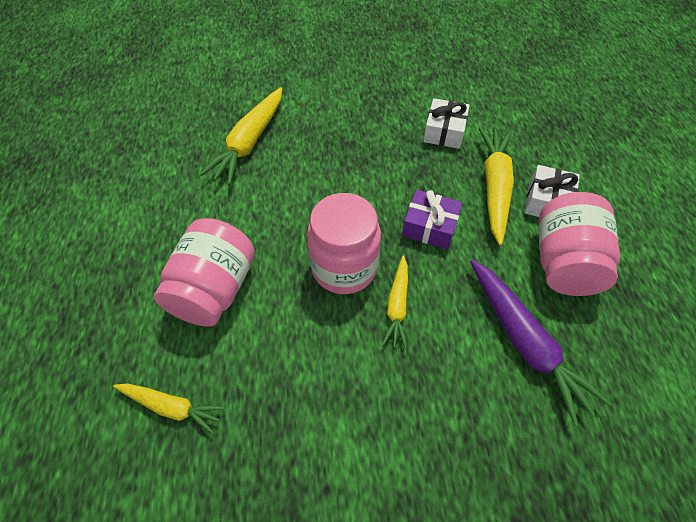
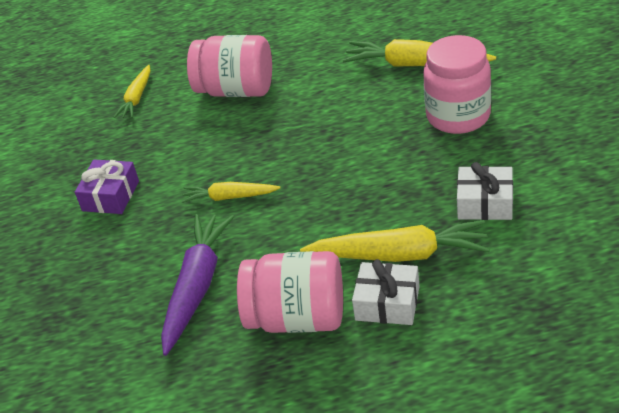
camera: 90 degrees right, 15 degrees down
(344, 267) = (267, 157): pink jar -> pink jar (458, 116)
(429, 227) = (328, 208): purple gift -> purple gift (111, 196)
(524, 342) = (197, 287): purple carrot -> purple carrot turned 135 degrees clockwise

